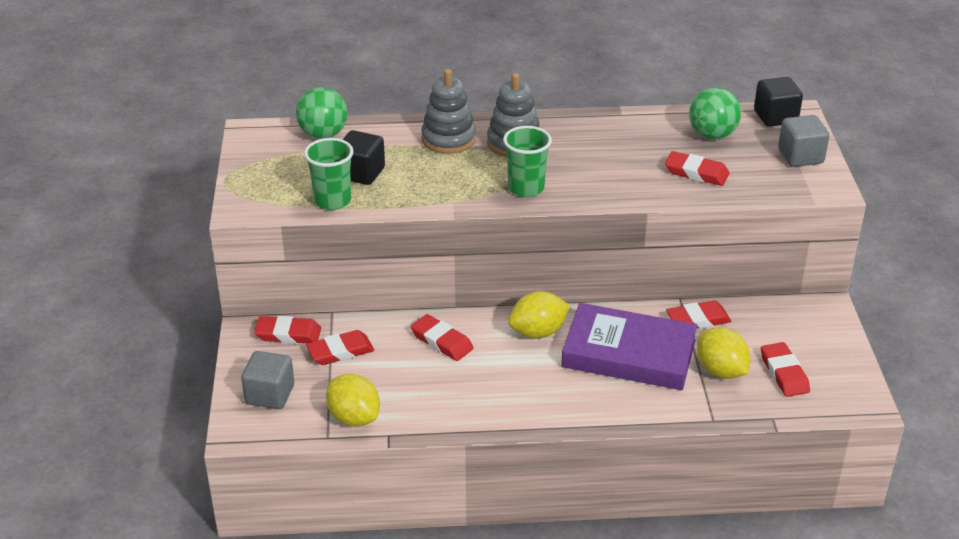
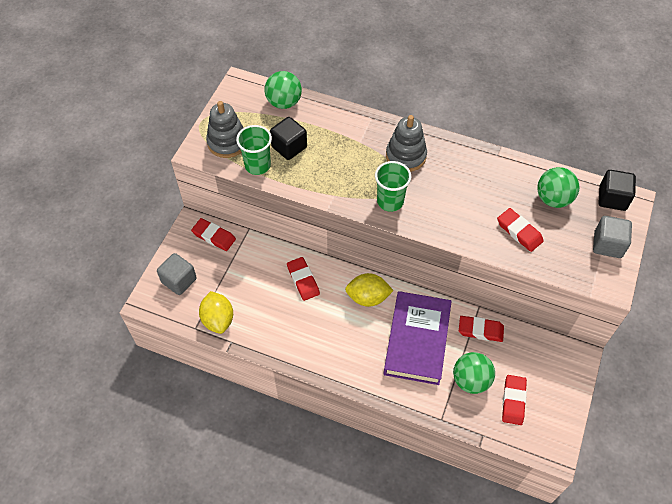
camera: 25 degrees right, 20 degrees up
(340, 351) = (237, 263): red eraser -> none
(448, 139) = (363, 136): grey stacking toy -> grey stacking toy (227, 142)
(628, 354) = (417, 340): purple book -> purple book turned 60 degrees clockwise
(721, 371) = (471, 380): yellow lemon -> green ball

